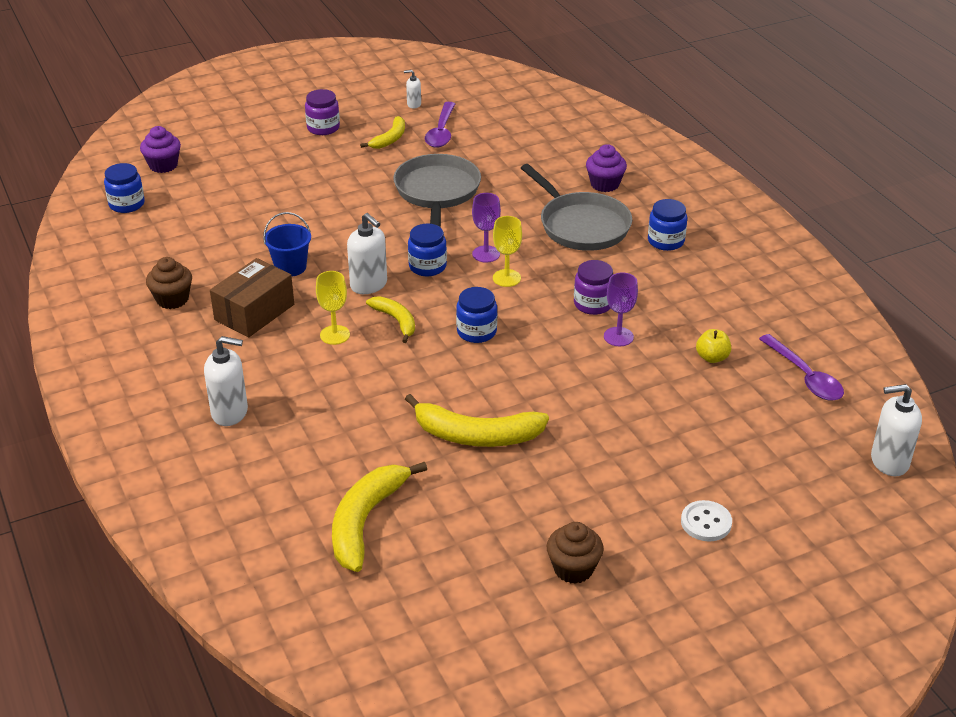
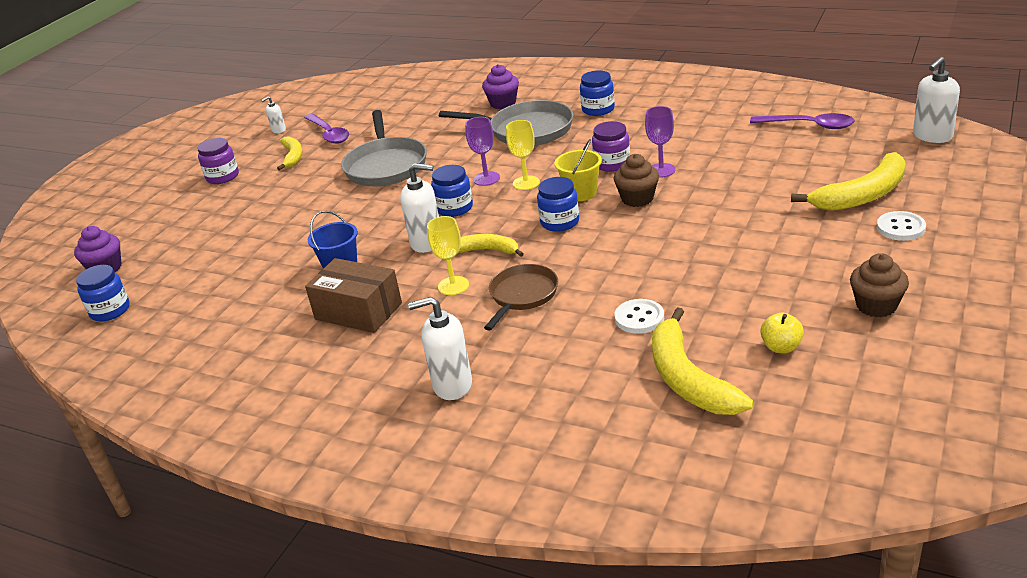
camera: 35 degrees left, 5 degrees down
(172, 299) = (266, 346): brown cupcake -> brown cupcake (637, 199)
(230, 412) = (452, 385): white soap dispenser -> white soap dispenser turned 150 degrees counterclockwise
(254, 312) = (358, 311): brown box -> brown box turned 60 degrees counterclockwise
(364, 376) = (522, 295): none -> brown pan
(407, 452) = (639, 318): none -> white button
(437, 192) = (386, 166): grey pan -> grey pan turned 150 degrees counterclockwise
(476, 435) = (670, 277): yellow banana -> yellow banana (862, 195)
(529, 316) = (581, 193): none -> yellow bucket
(712, 357) = (739, 147): yellow apple -> yellow apple (781, 347)

